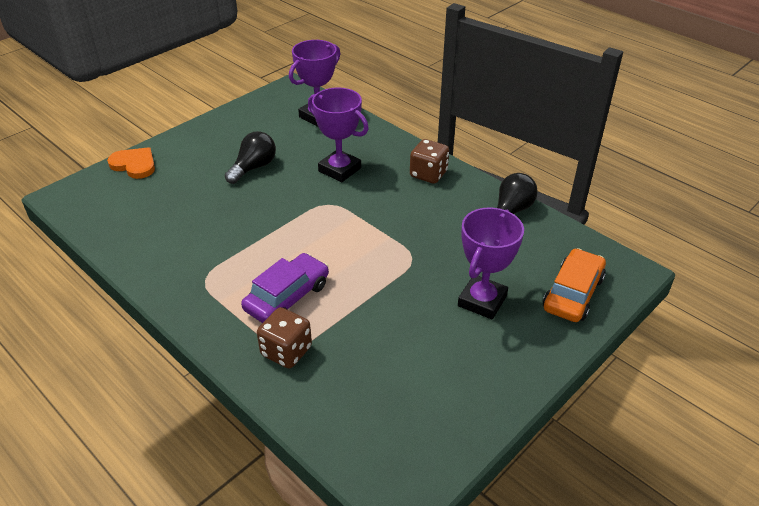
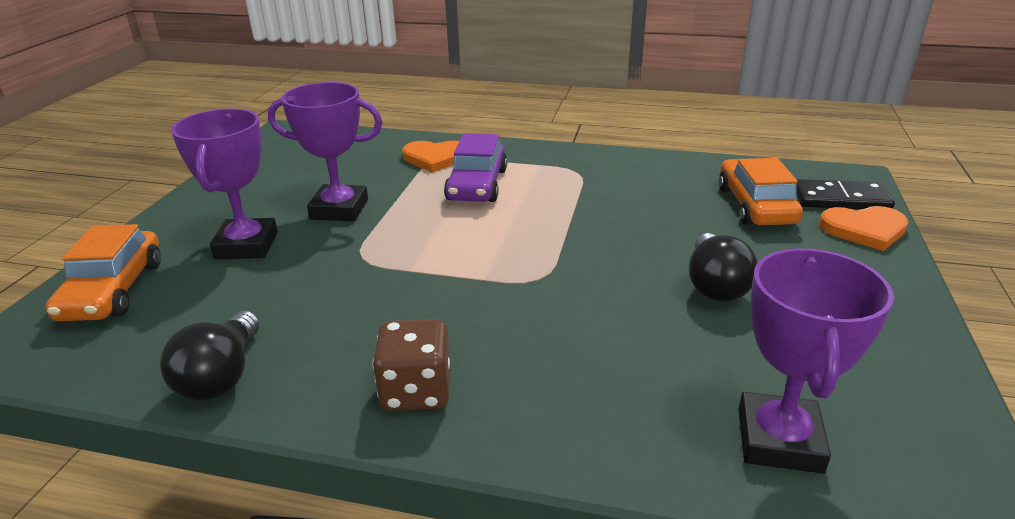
camera: 150 degrees right, 10 degrees down
(103, 185) = (840, 199): none -> black domino
(152, 200) = (755, 205): none -> orange car
(286, 351) = (435, 158): brown dice -> orange heart
(339, 169) = (583, 335): purple trophy -> purple trophy (339, 209)

